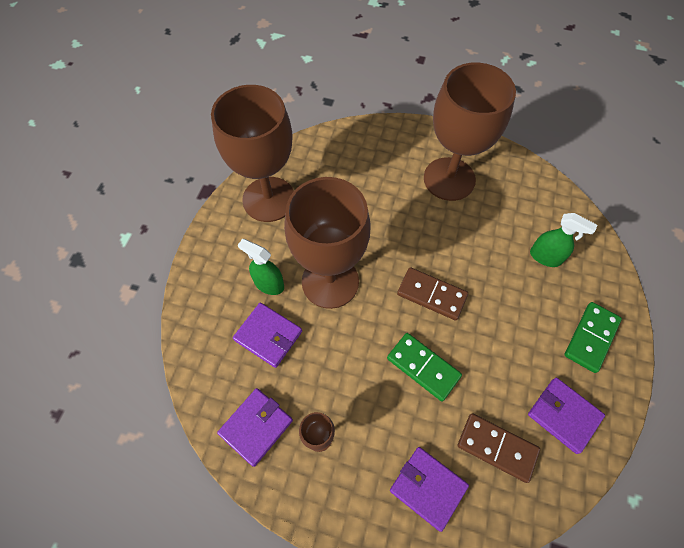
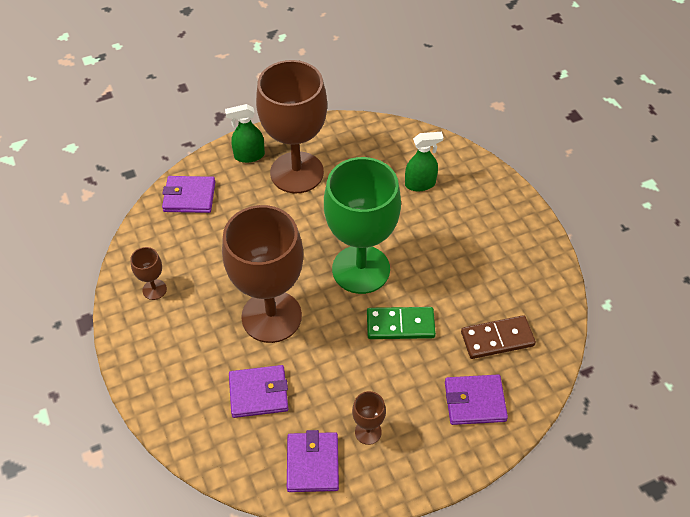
camera: 40 degrees left, 10 degrees down
(268, 284) = (220, 355): green spray bottle -> green spray bottle (249, 156)
(269, 199) = (154, 289): brown goblet -> brown goblet, size x0.41
(431, 295) = (361, 269): brown domino -> green goblet
(563, 415) = (522, 284): purple wallet -> purple wallet (189, 197)
(591, 337) = (497, 219): green domino -> none

